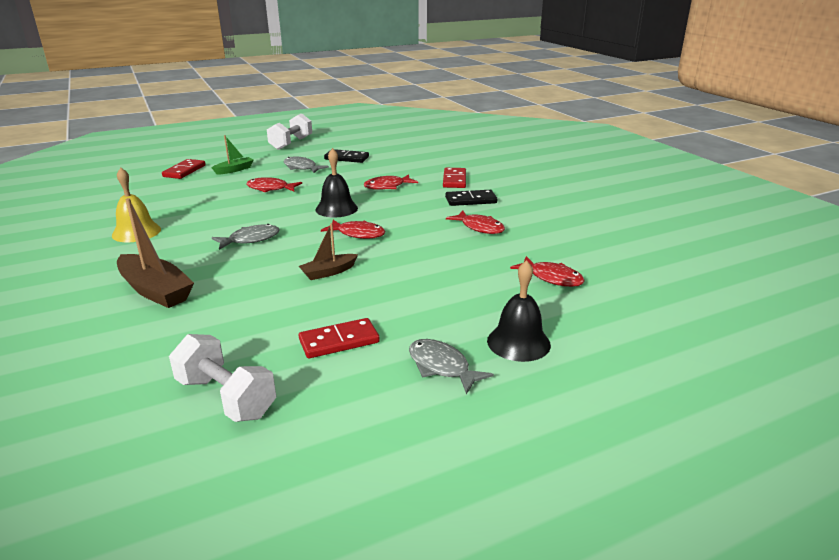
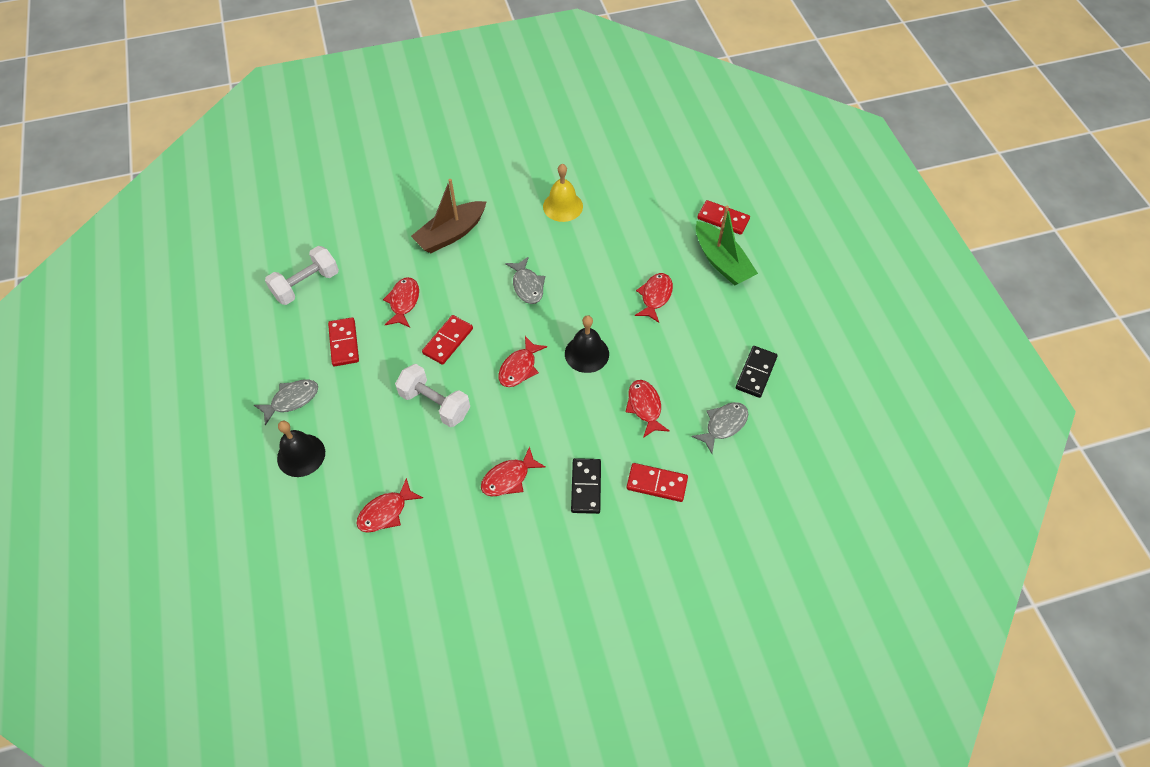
camera: 100 degrees right, 30 degrees up
(234, 170) = (722, 262): green boat -> green boat, size x1.74
(268, 307) = (404, 302): none -> red fish
(291, 143) = (824, 314): white dumbbell -> white dumbbell (435, 404)
(301, 168) = (722, 325): grey fish -> grey fish (723, 425)
(328, 272) = (448, 341): brown boat -> red domino

